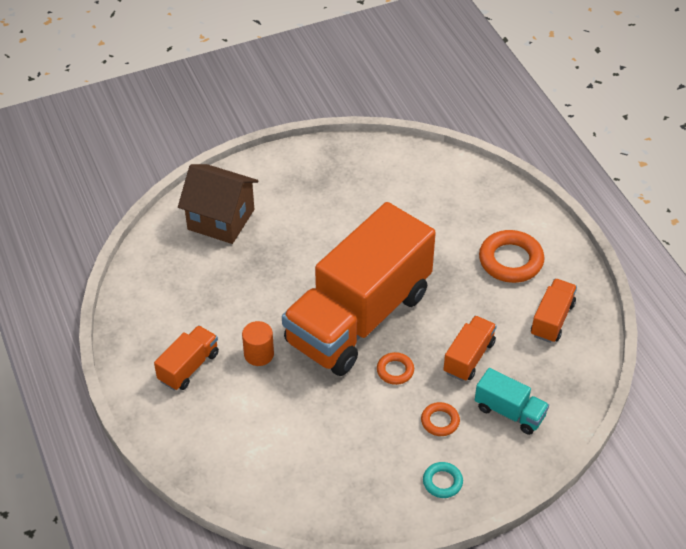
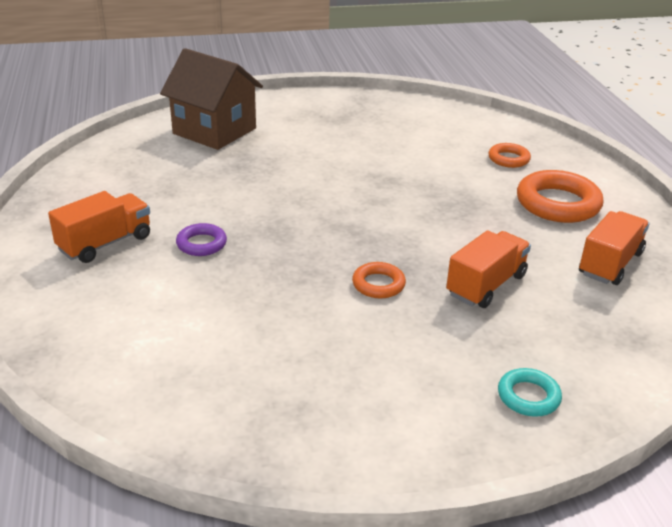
camera: 10 degrees right, 15 degrees down
(259, 354) = (201, 244): orange cylinder -> purple ring
(358, 318) = (345, 228): orange truck -> none
(440, 421) = (429, 348): orange ring -> orange ring (508, 159)
(442, 482) = (415, 424): turquoise ring -> turquoise ring (528, 396)
(509, 412) = (537, 353): turquoise truck -> none

